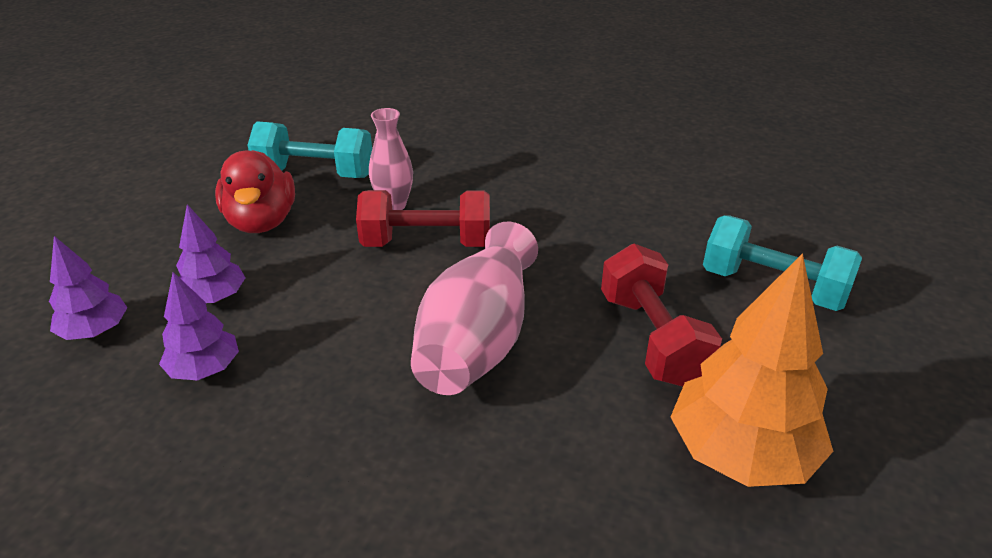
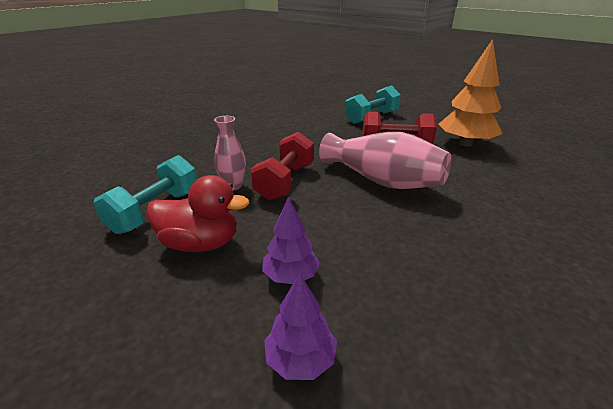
camera: 70 degrees left, 5 degrees down
(205, 369) = (378, 285): purple tree -> none

